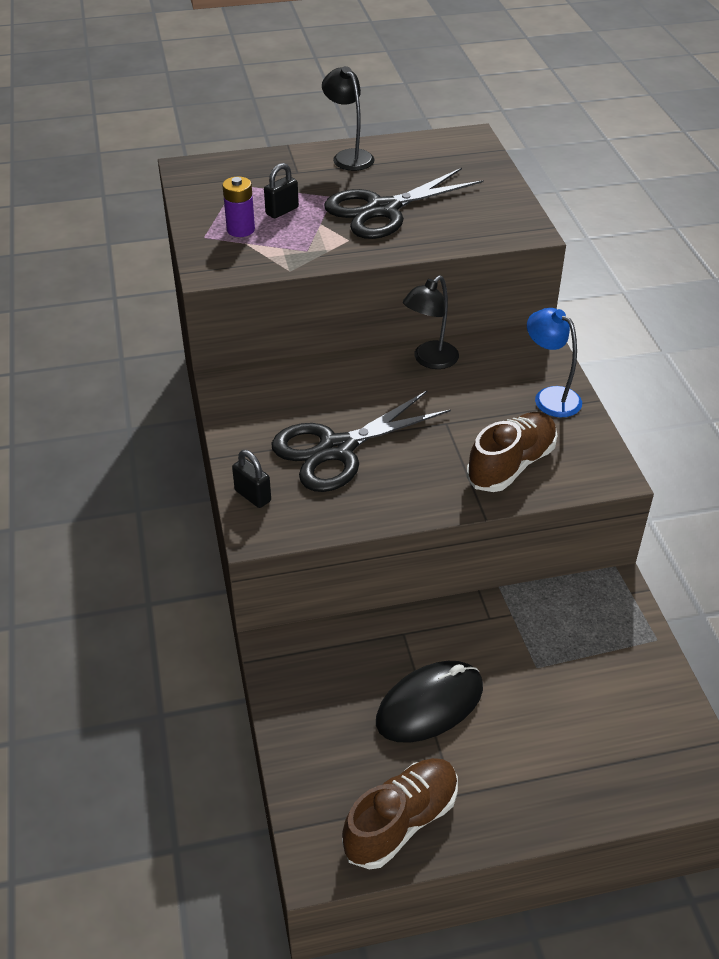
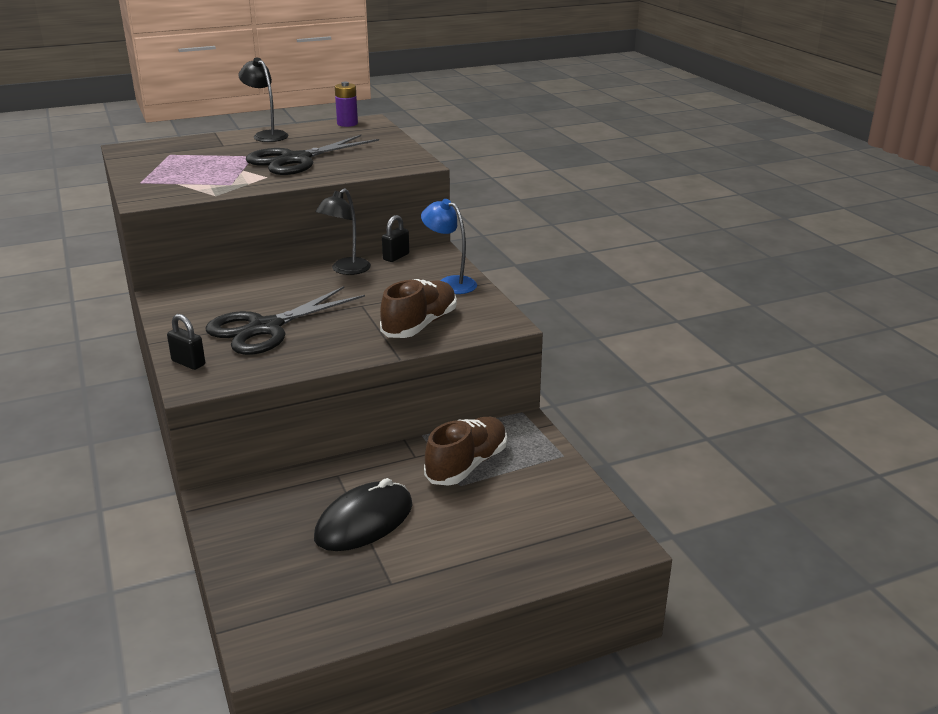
camera: 10 degrees left, 15 degrees down
(240, 229) = (173, 177): purple battery -> purple battery (347, 124)
(282, 211) = (209, 165): black padlock -> black padlock (396, 257)
(401, 821) = (342, 609): brown shoe -> brown shoe (467, 465)

